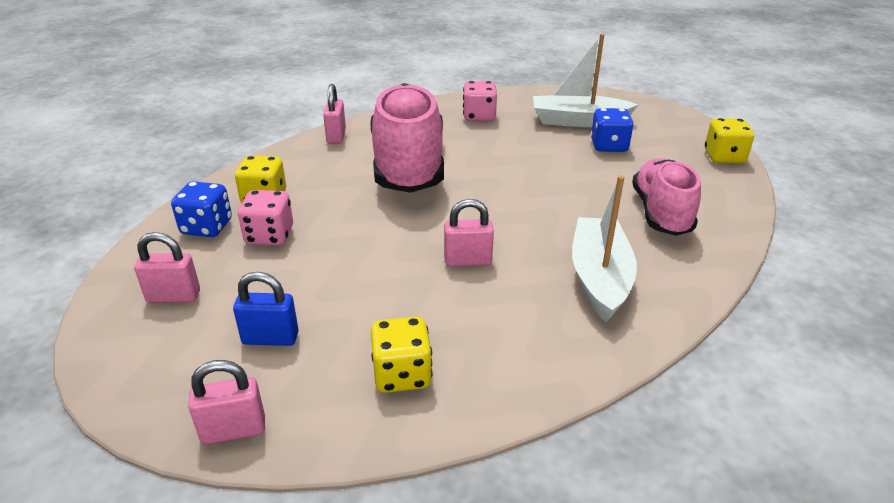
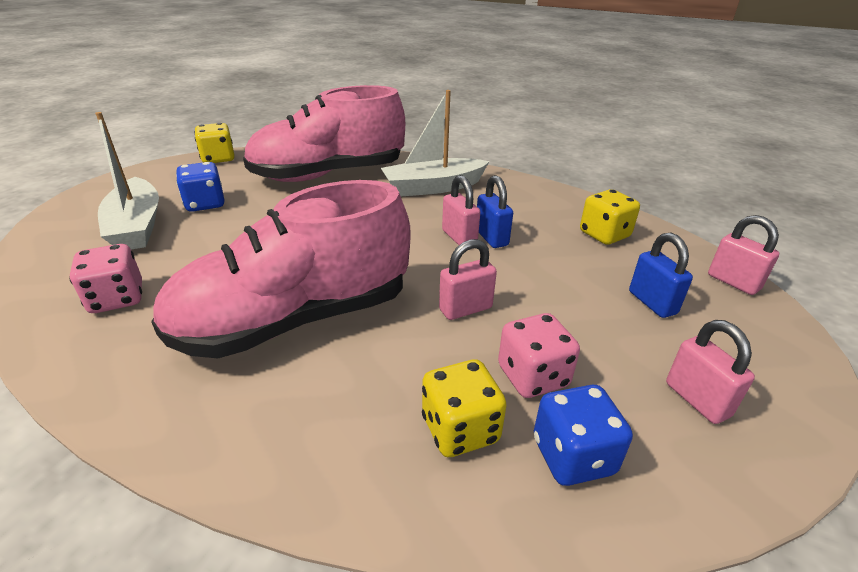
camera: 115 degrees left, 0 degrees up
(336, 136) = (211, 438): pink padlock -> pink padlock (465, 309)
(454, 281) = (491, 238): none -> blue padlock
(661, 213) = (328, 175): pink shoe -> pink shoe, size x1.60

